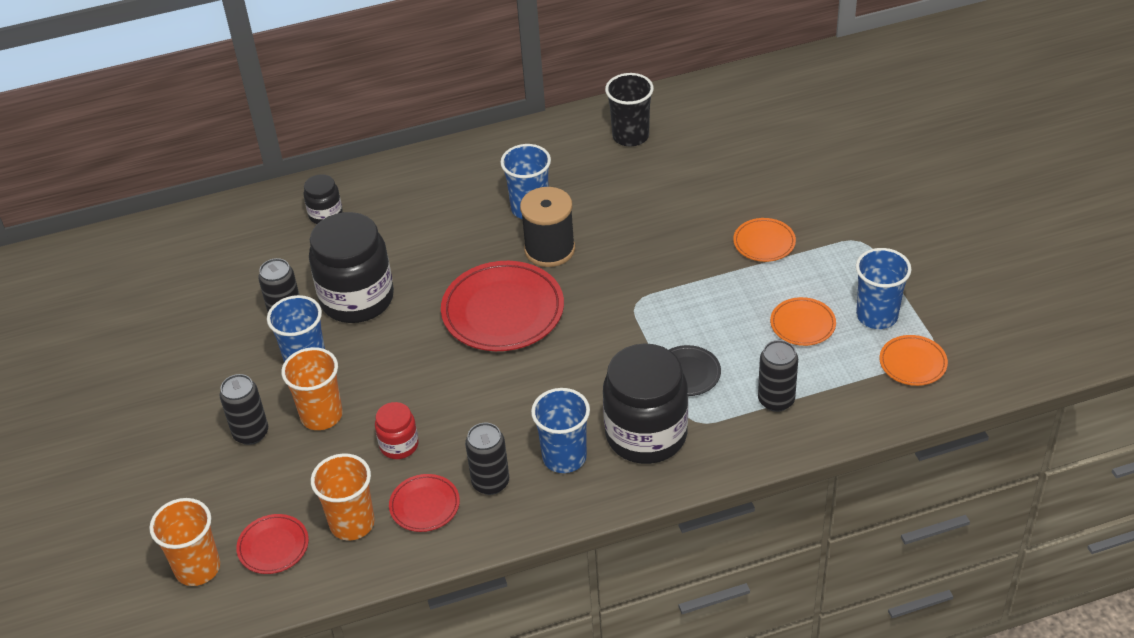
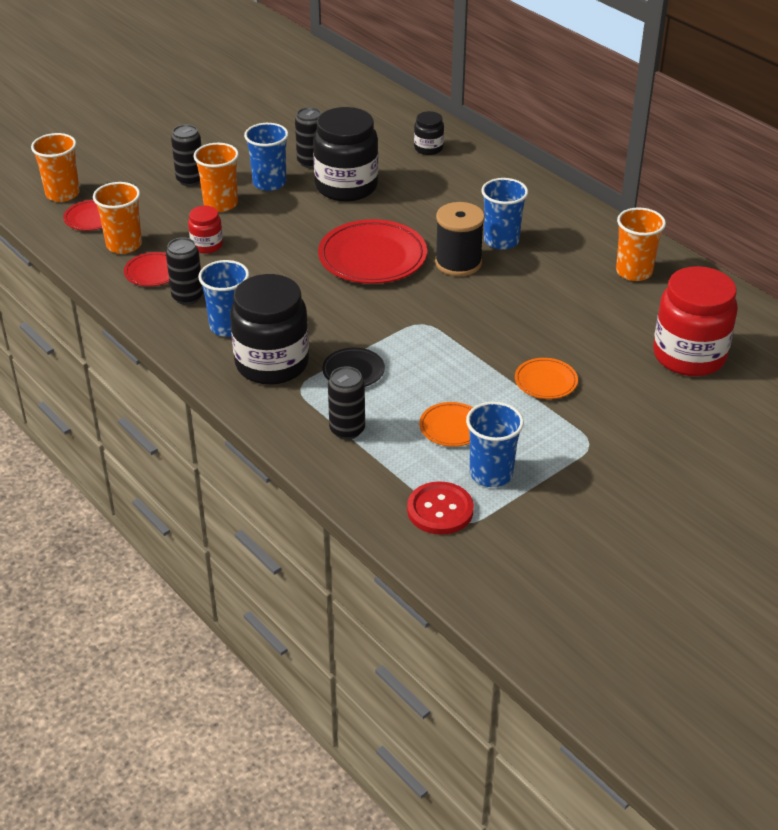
camera: 65 degrees right, 5 degrees down
(630, 136) = (634, 272): black cup -> orange cup
(769, 142) = (689, 356): none -> red jar
(912, 363) = (440, 510): orange plate -> red button

